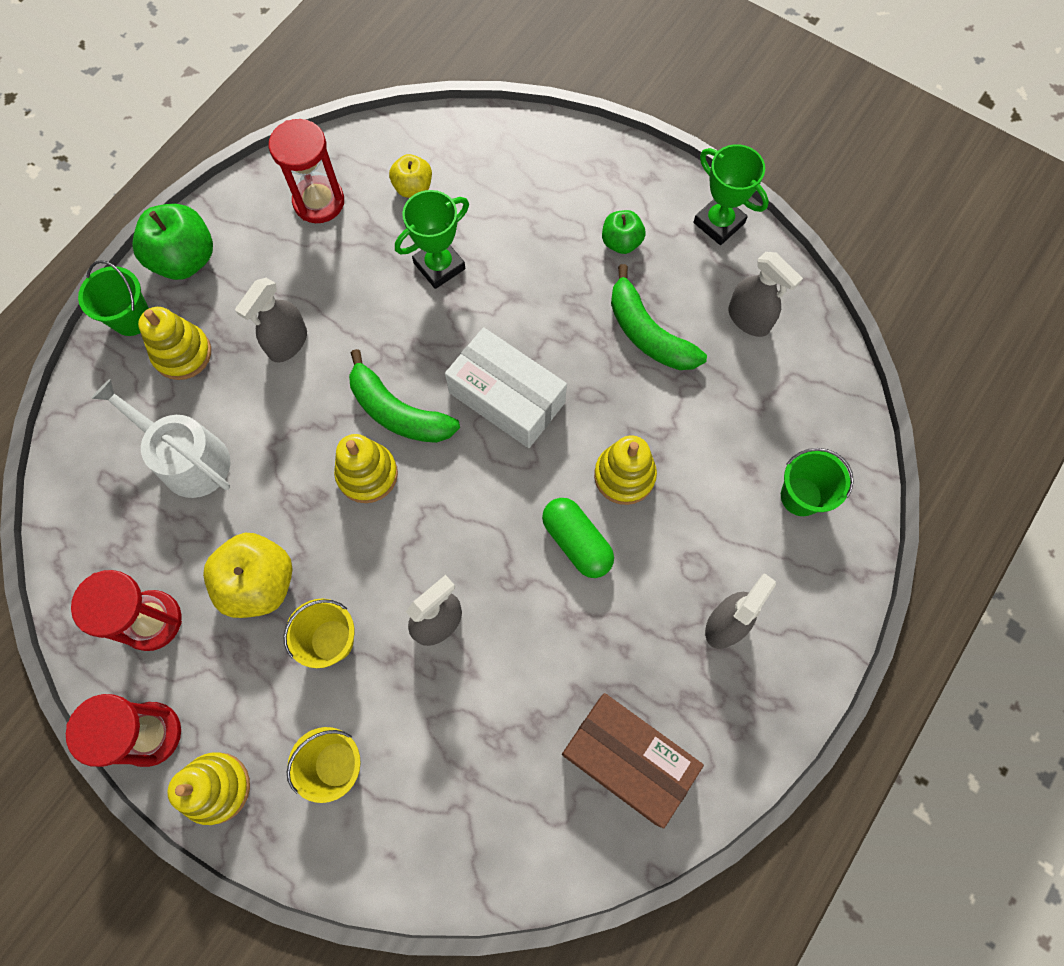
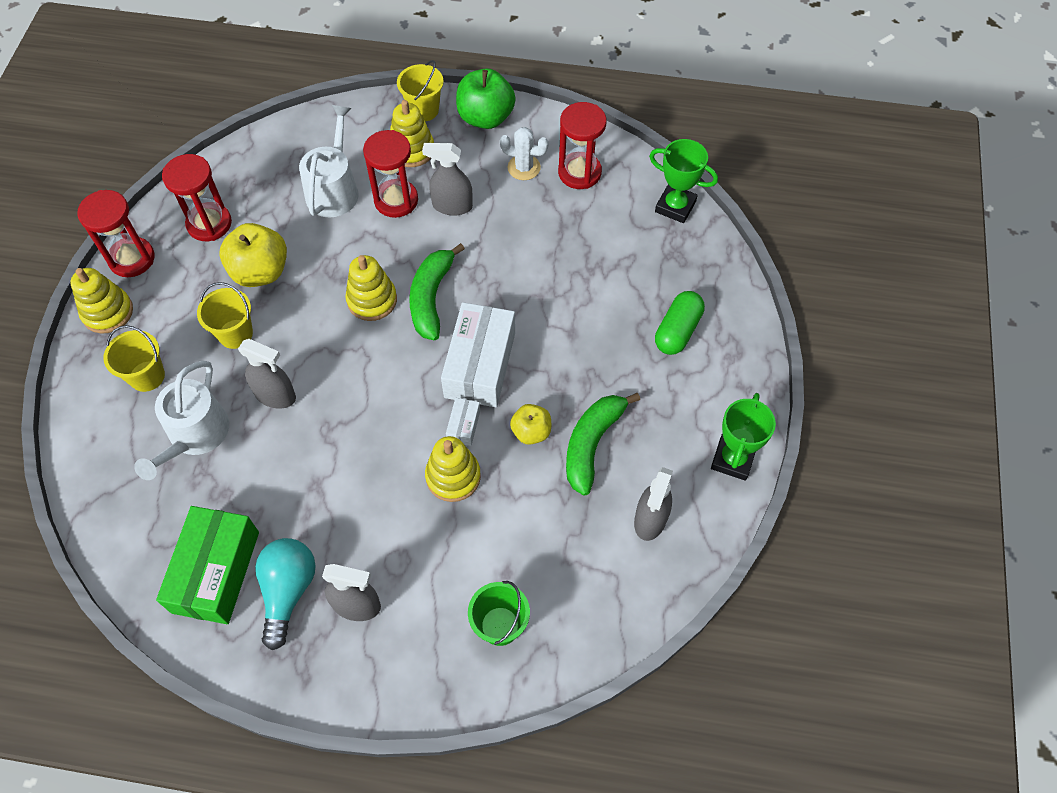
camera: 65 degrees right, 10 degrees down
(131, 318) = (423, 110): green bucket -> yellow bucket
(245, 397) = (396, 200): none -> red hourglass
(279, 251) = (524, 167): none -> white cactus
(413, 187) = (628, 225): yellow apple -> yellow apple (531, 432)
(439, 266) = (569, 272): green trophy -> green trophy (675, 206)
(446, 731) = (195, 435): none -> white watering can
(571, 442) = (464, 426): none -> white box
(577, 542) = (380, 464): green capsule -> green capsule (677, 331)
(621, 242) = (667, 390): green apple -> none
(627, 759) = (216, 572): brown box -> green box
(682, 689) = (288, 591): none -> turquoise light bulb

